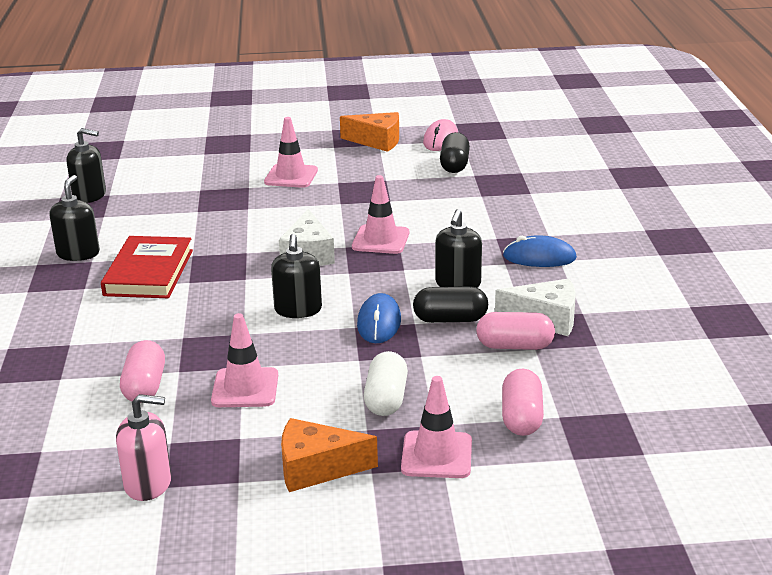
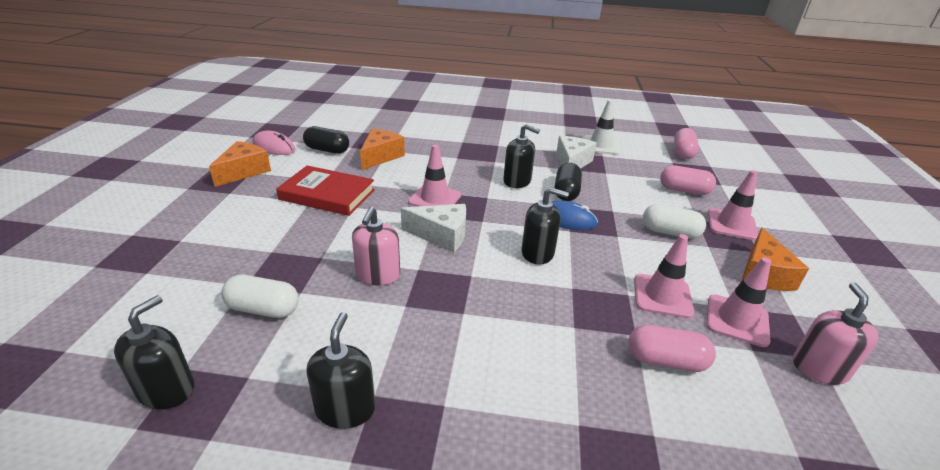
camera: 80 degrees left, 5 degrees up
(78, 253) = (345, 409): black soap dispenser -> black soap dispenser turned 75 degrees clockwise
(149, 273) = (430, 342): red book -> red book (327, 195)
(173, 203) = (263, 309): none -> white capsule
(230, 236) = (378, 275): none -> pink soap dispenser
(291, 176) = (272, 223): pink traffic cone -> pink traffic cone (737, 320)
(461, 194) = (380, 156): none -> orange cheese
(515, 346) = (603, 178): pink capsule -> pink capsule (683, 153)
(539, 257) = (492, 150): blue mouse -> none
(633, 341) = (600, 145): none -> white traffic cone

